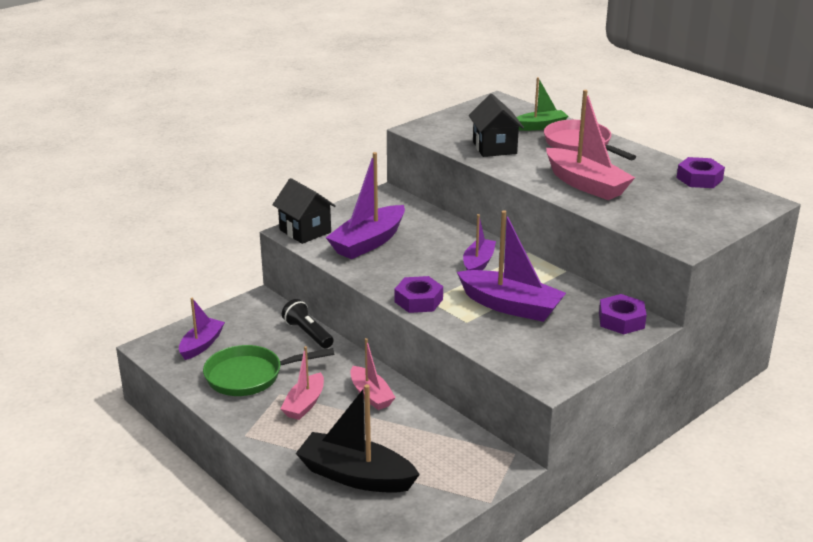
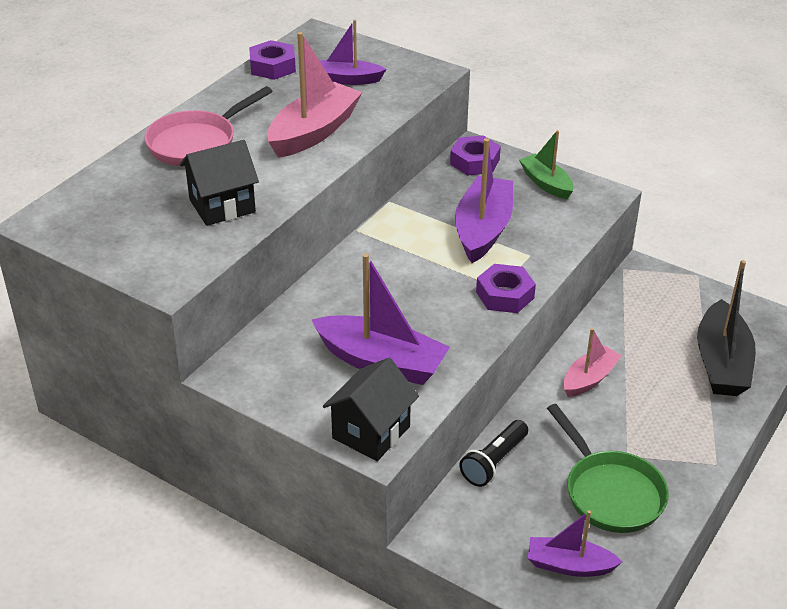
camera: 105 degrees left, 10 degrees up
(304, 404) = (634, 428): pink boat -> none
(478, 263) = (399, 263): purple boat -> purple boat (347, 79)
(540, 126) = (138, 177): green boat -> green boat (546, 183)

